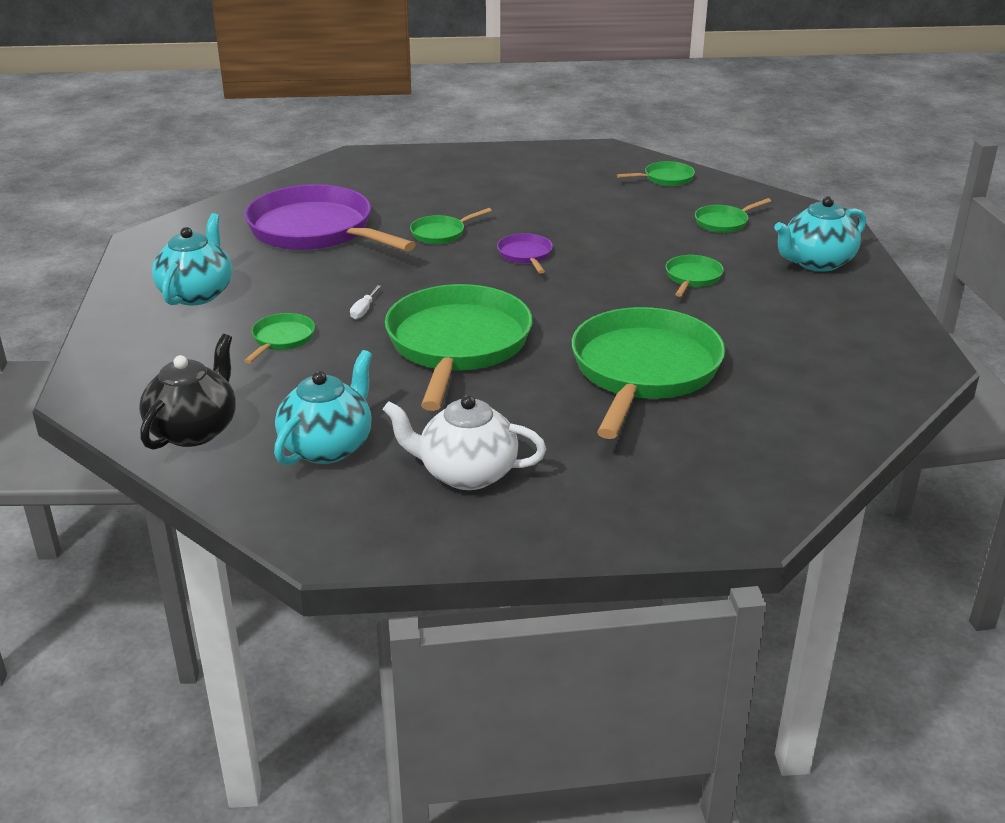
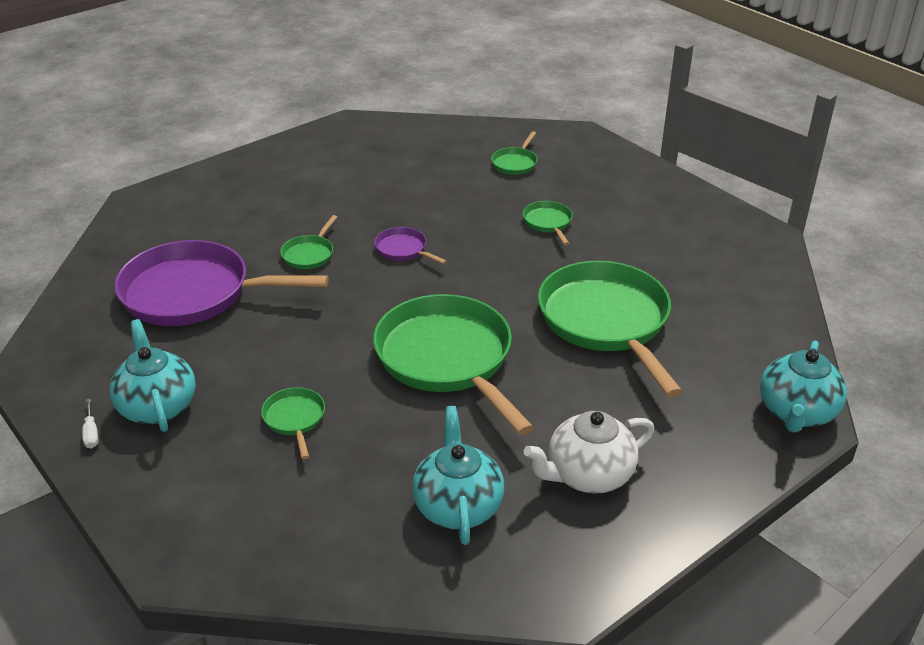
camera: 35 degrees left, 5 degrees up
(194, 430) = (326, 549): black teapot -> none
(364, 310) = (332, 358): white screwdriver -> white screwdriver (91, 433)
(665, 178) = (429, 136): green pan -> none
(816, 262) = (614, 177): turquoise teapot -> turquoise teapot (796, 412)

